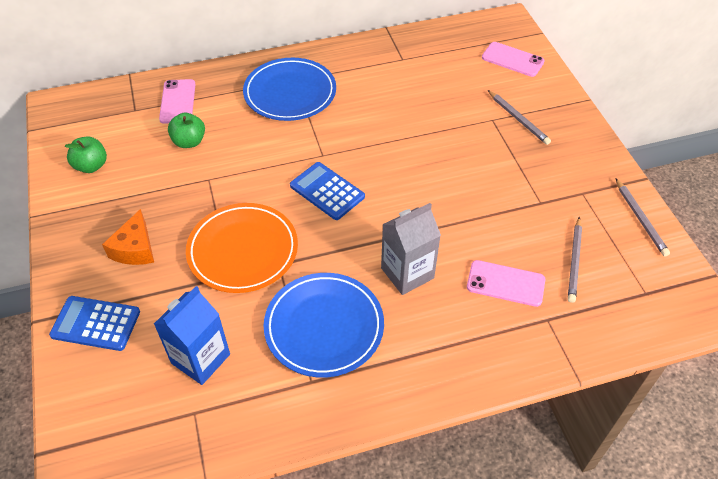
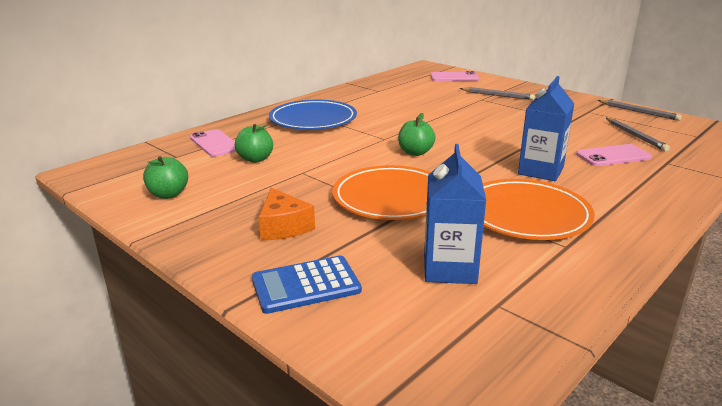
camera: 30 degrees left, 25 degrees down
(324, 327) = (526, 214): blue plate -> orange plate
(327, 191) = (415, 152): blue calculator -> green apple
(407, 273) = (540, 171): grey carton -> blue carton

